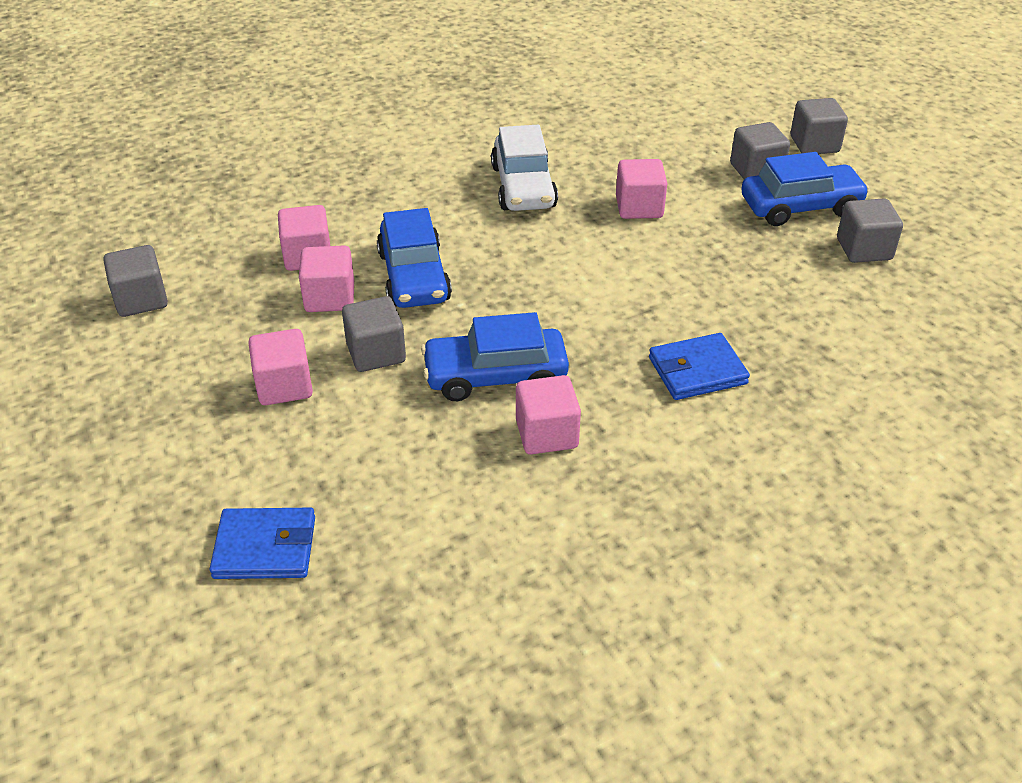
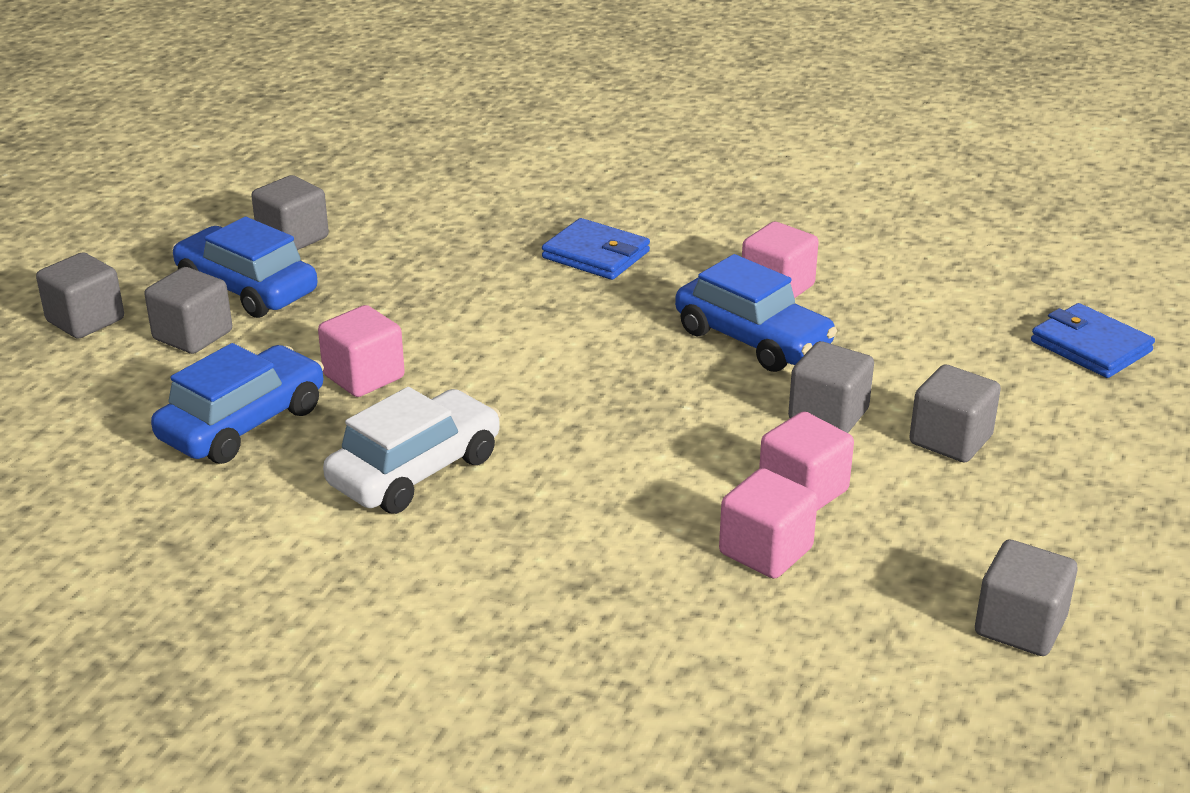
camera: 130 degrees left, 10 degrees down
(284, 386) = (950, 440): pink cube -> grey cube
(414, 277) = (688, 456): blue car -> blue car (243, 423)

